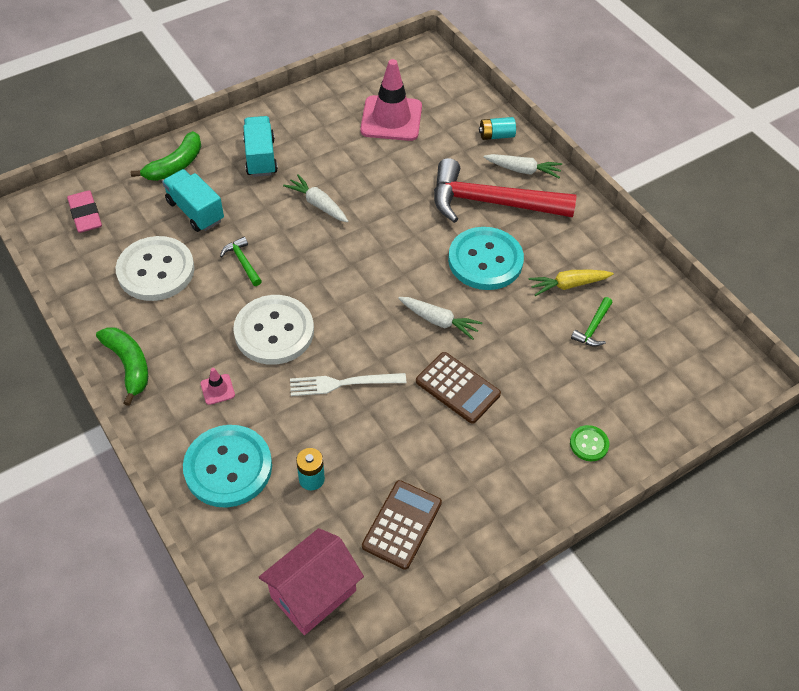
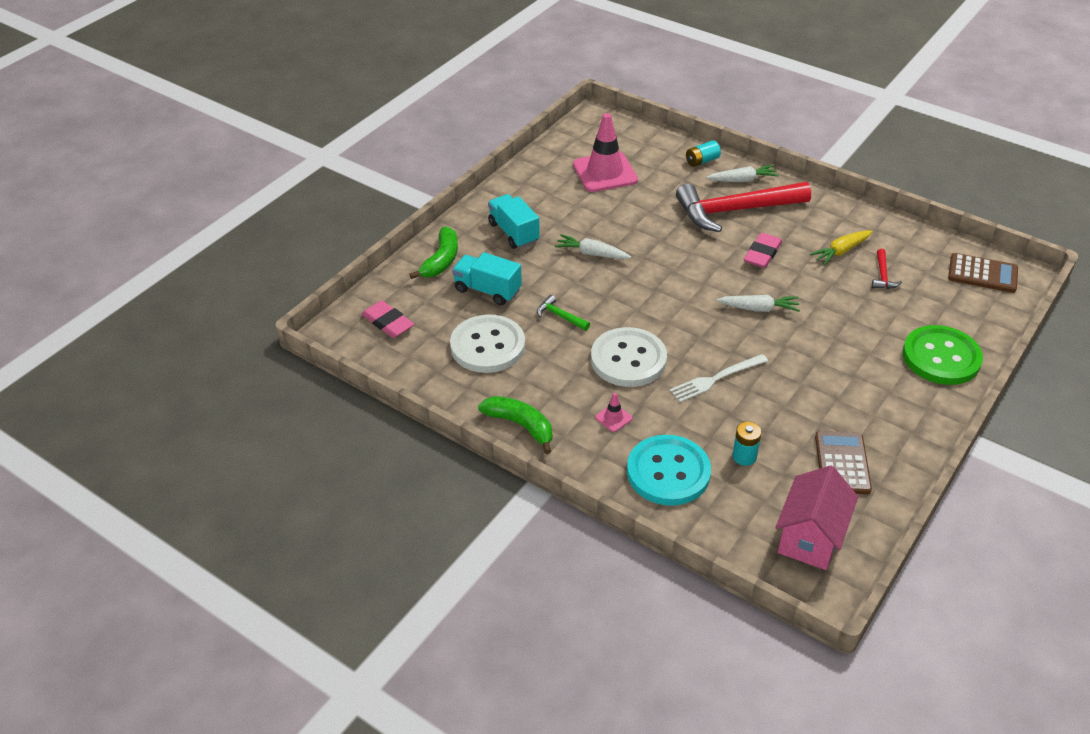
camera: 20 degrees left, 10 degrees down
(457, 388) = (811, 351): brown calculator -> brown calculator (982, 274)
(485, 260) = (762, 254): turquoise button -> pink eraser
(589, 444) = (941, 357): green button -> green button, size x2.20
(593, 327) = (882, 275): green hammer -> red hammer

